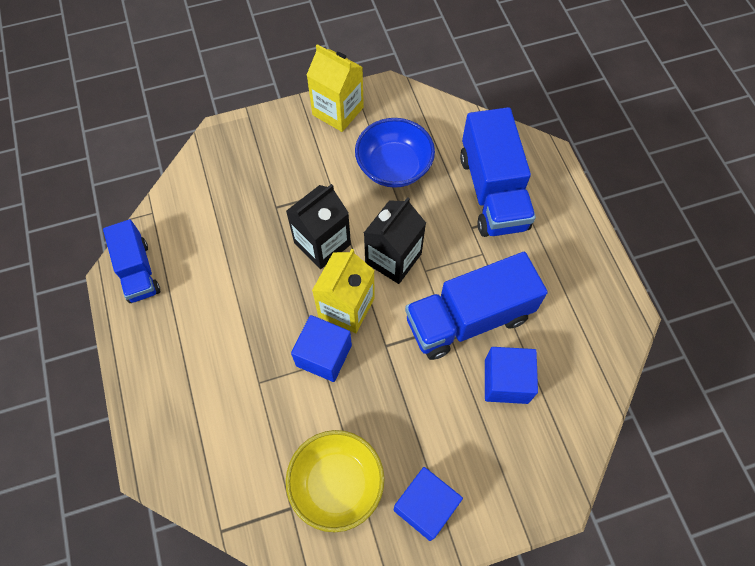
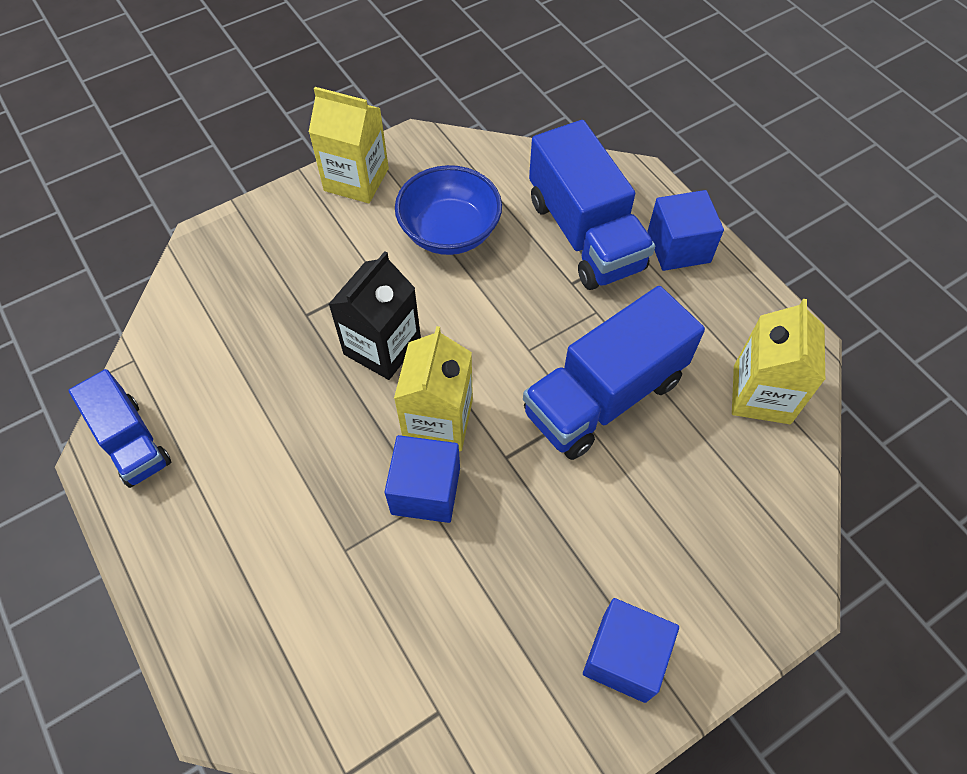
camera: 15 degrees left, 5 degrees down
(337, 484) = (494, 660): yellow bowl -> none
(393, 258) = (482, 343): black carton -> none
(506, 381) = (677, 463): blue cube -> blue cube (678, 247)
(585, 346) = (761, 394): none -> yellow carton

